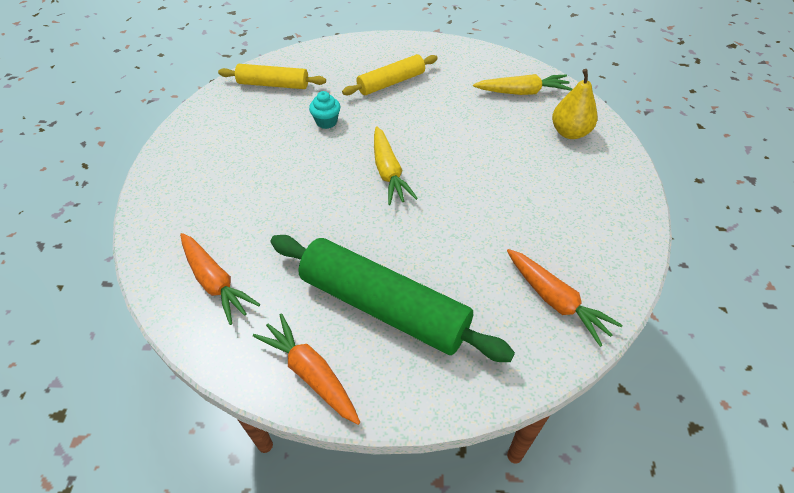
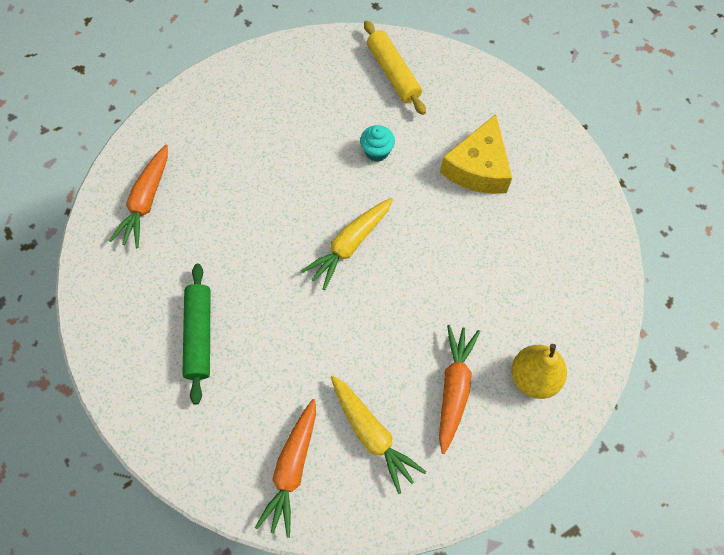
camera: 55 degrees right, 15 degrees up
(311, 373) = (109, 323): orange carrot -> orange carrot (454, 388)
(384, 306) = (199, 335): green rolling pin -> green rolling pin, size x0.57
(391, 82) = (478, 167): yellow rolling pin -> yellow cheese
(522, 92) = (565, 297): yellow carrot -> yellow carrot (372, 434)

